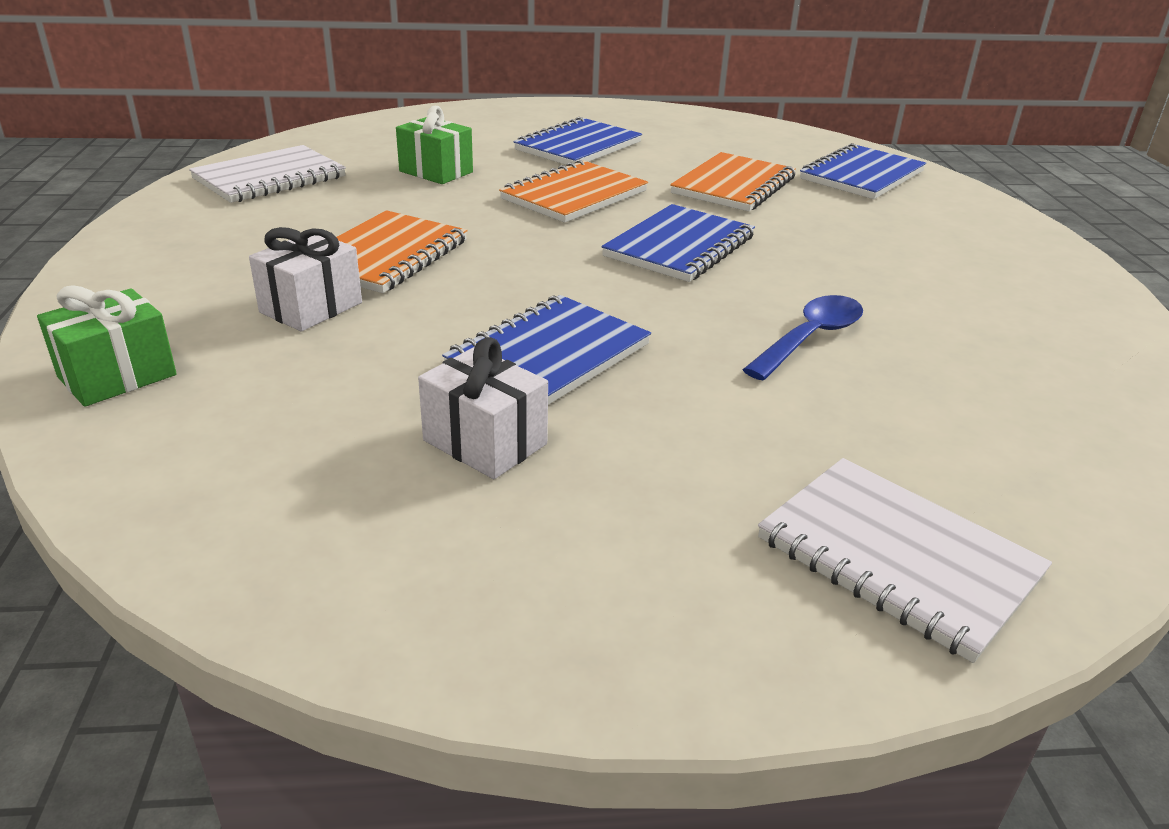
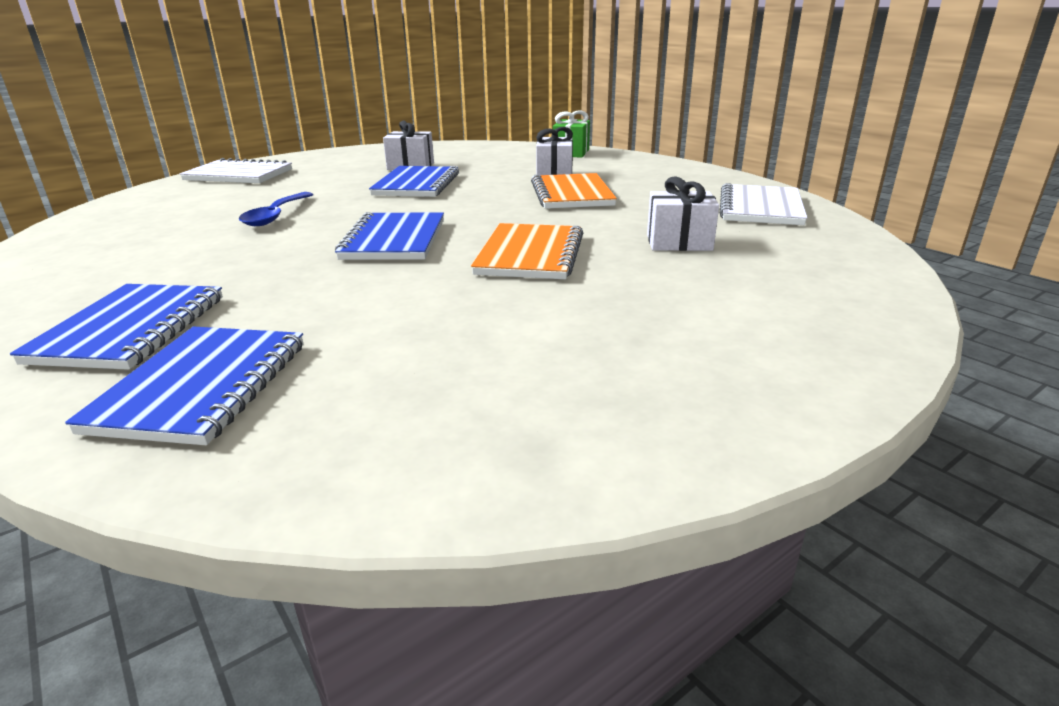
camera: 150 degrees right, 5 degrees down
(436, 172) = (679, 242): green gift -> white gift
(578, 146) = (628, 311): blue notebook -> blue notebook (131, 329)
(734, 186) = (386, 310): orange notebook -> none

